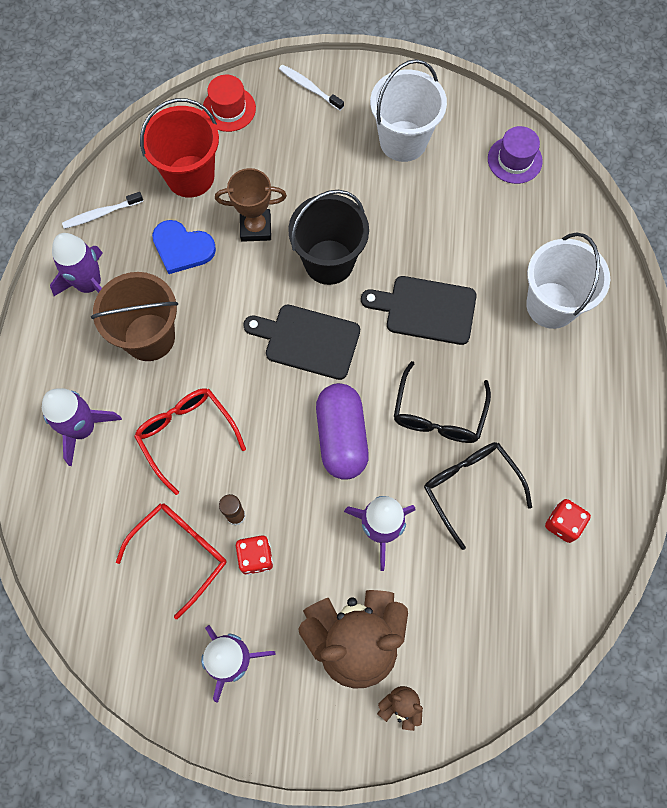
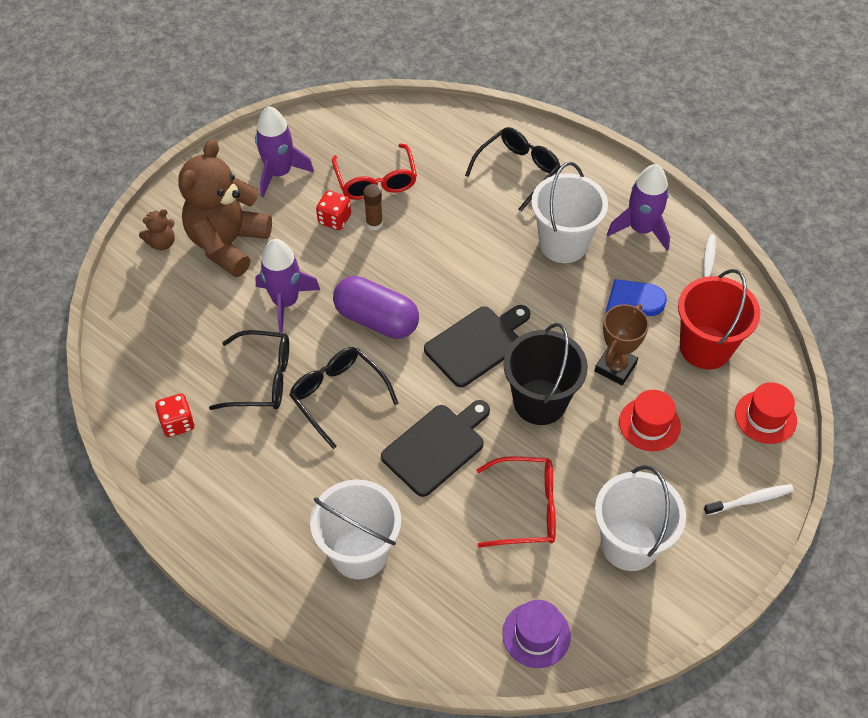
camera: 125 degrees right, 15 degrees down
(82, 428) = (517, 171): purple rocket -> black glasses
(149, 337) = (563, 244): brown bucket -> white bucket
(187, 435) = (461, 226): red glasses -> red glasses (526, 508)
(292, 178) = (649, 424): none -> red hat

